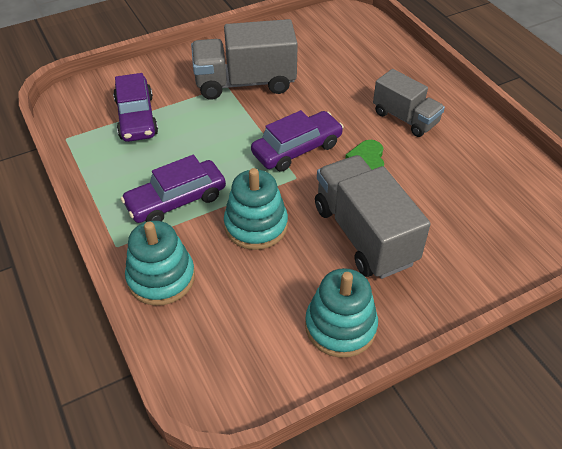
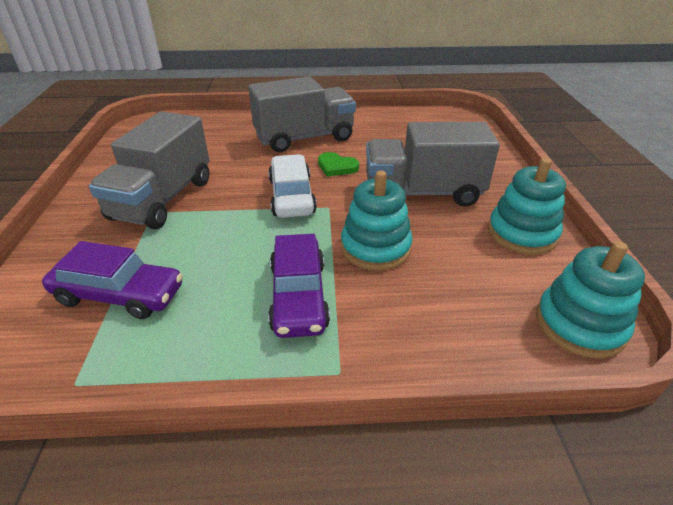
camera: 65 degrees left, 10 degrees down
(161, 278) = (415, 340): turquoise stacking toy -> turquoise stacking toy (579, 325)
(297, 149) = (292, 196): purple car -> white car
(405, 118) = (304, 138): grey truck -> grey truck, size x1.58

